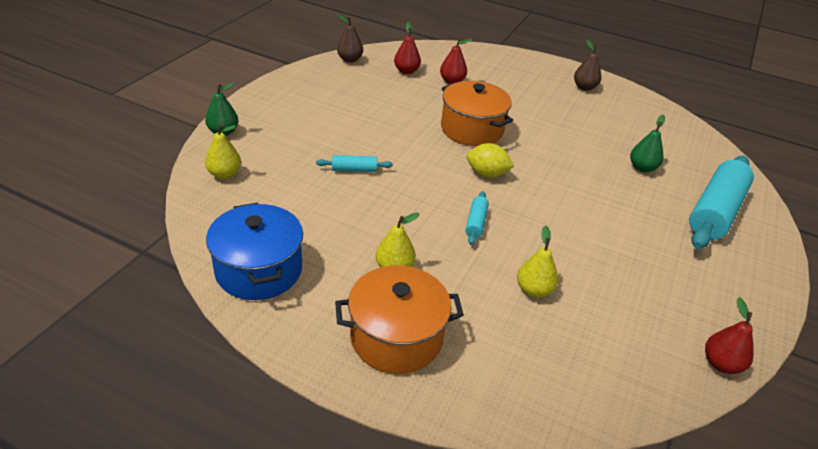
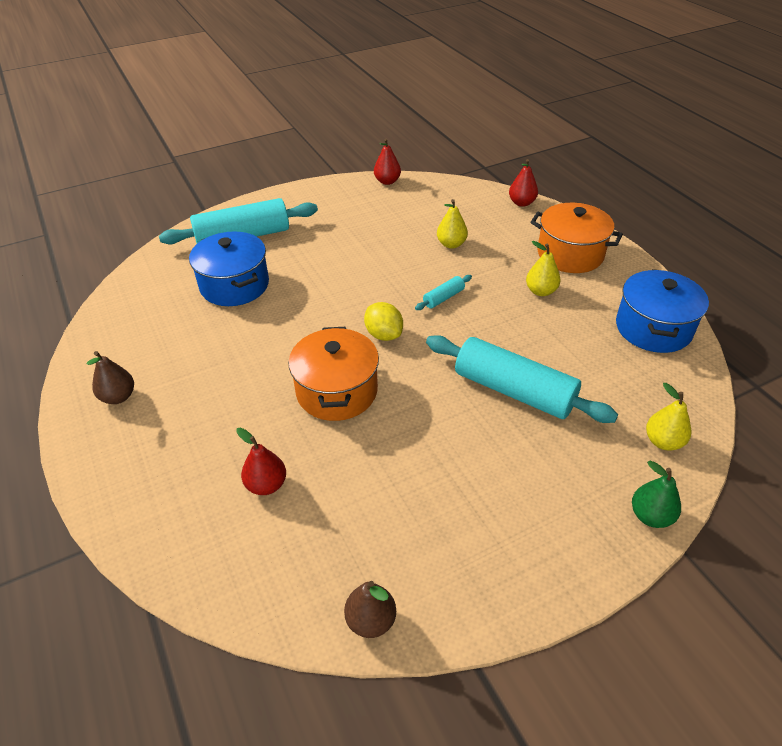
camera: 140 degrees left, 5 degrees up
(354, 169) = (514, 391): turquoise rolling pin -> turquoise rolling pin, size x2.29
(406, 71) = (307, 540): red pear -> red pear (521, 203)
(642, 168) = (234, 285): green pear -> blue pot

